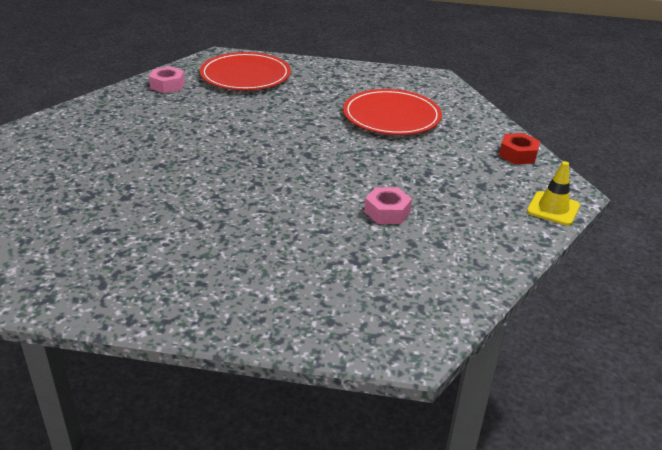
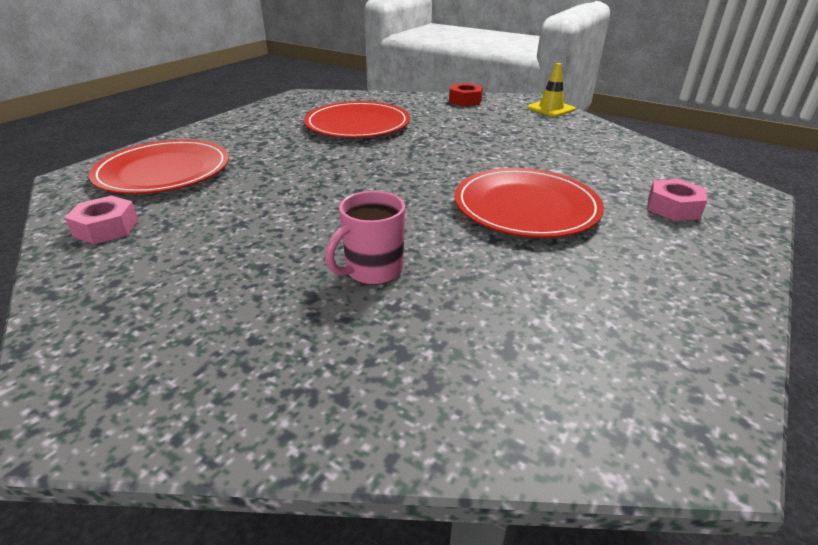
camera: 65 degrees left, 0 degrees up
(161, 172) = (372, 271): none -> pink mug
(286, 217) = (526, 207): none -> red plate
(387, 212) = (533, 160): pink nut -> pink nut (673, 208)

